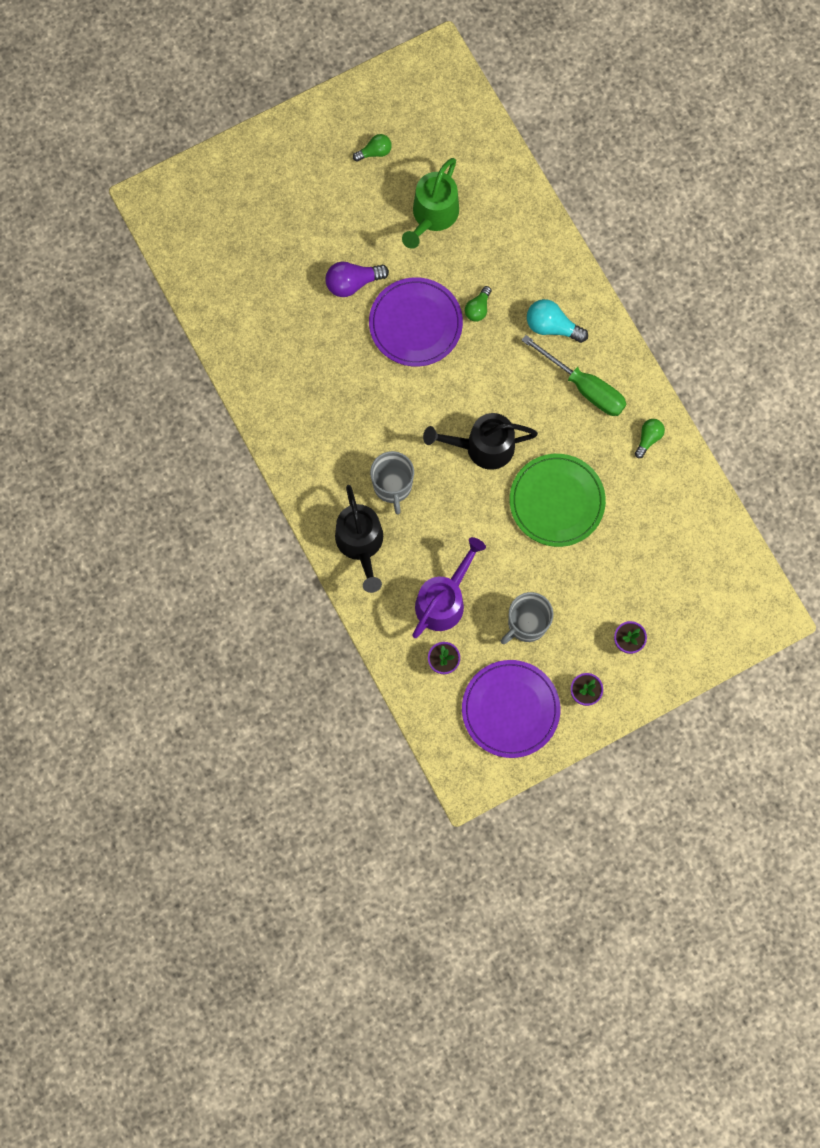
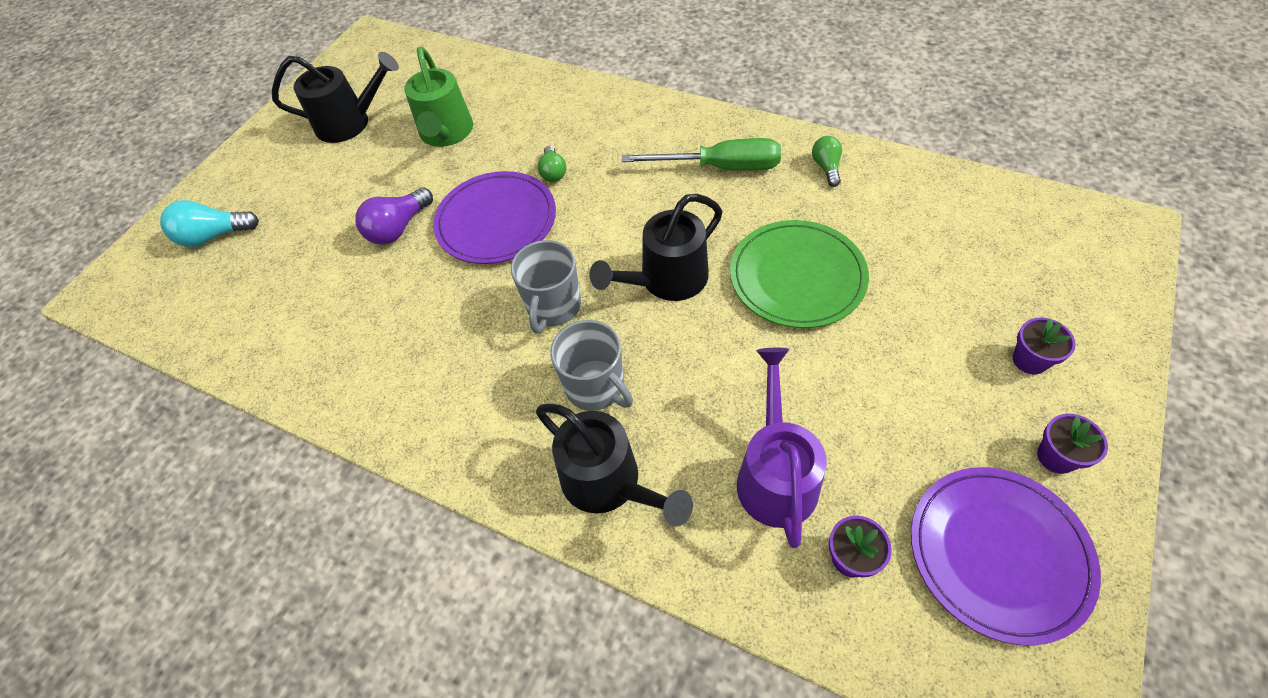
camera: 30 degrees left, 20 degrees down
(375, 152) = (351, 123): green light bulb -> black watering can
(526, 624) = (900, 426): grey mug -> grey mug (553, 307)
(552, 326) = (641, 143): turquoise light bulb -> turquoise light bulb (214, 236)

